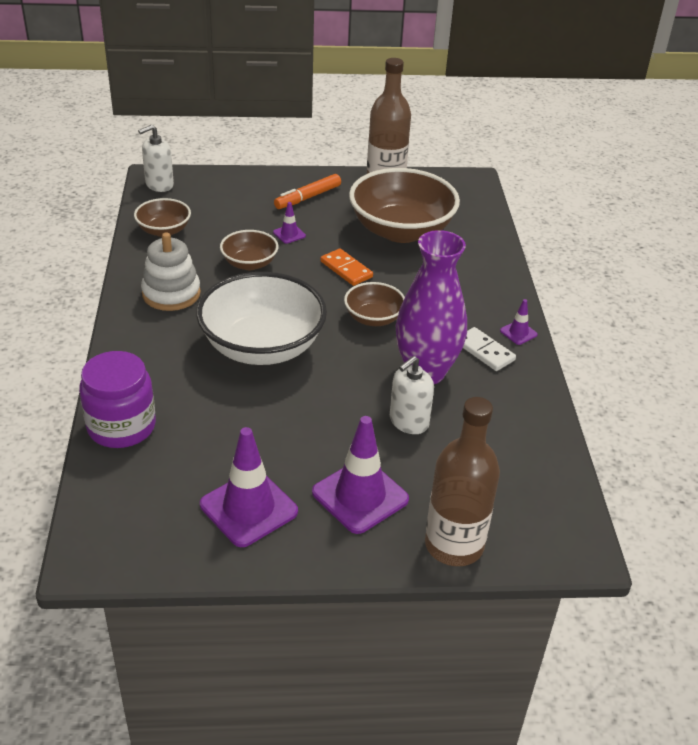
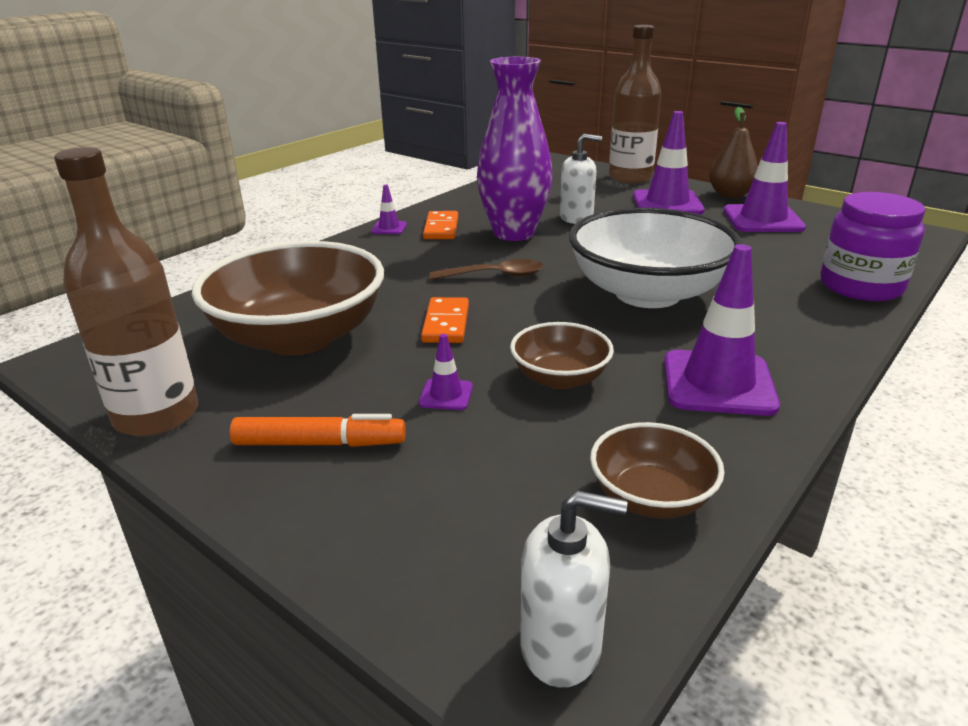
camera: 135 degrees left, 10 degrees down
(171, 293) = (718, 383): white stacking toy -> purple traffic cone
(315, 556) = (730, 195): none -> brown pear
(373, 318) = (495, 275): brown bowl -> brown spoon
(484, 351) = (441, 228): white domino -> orange domino

